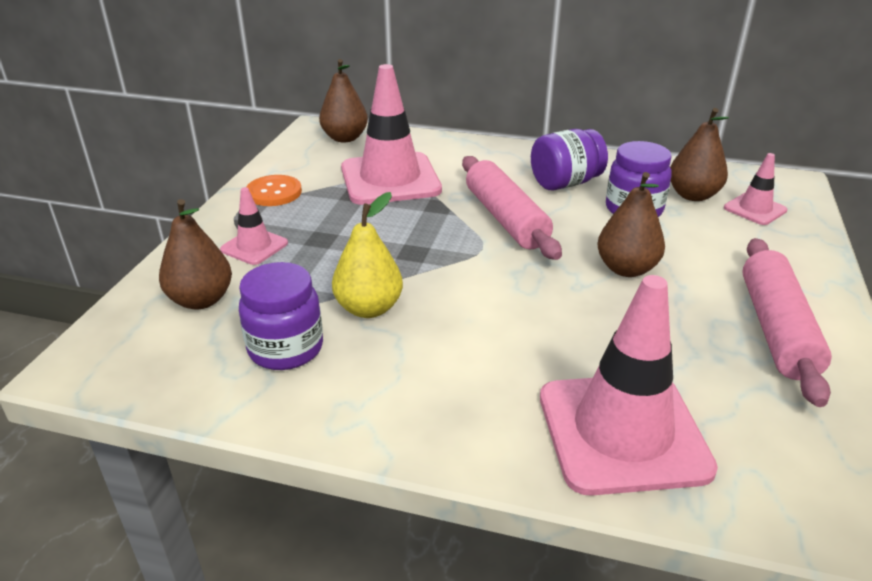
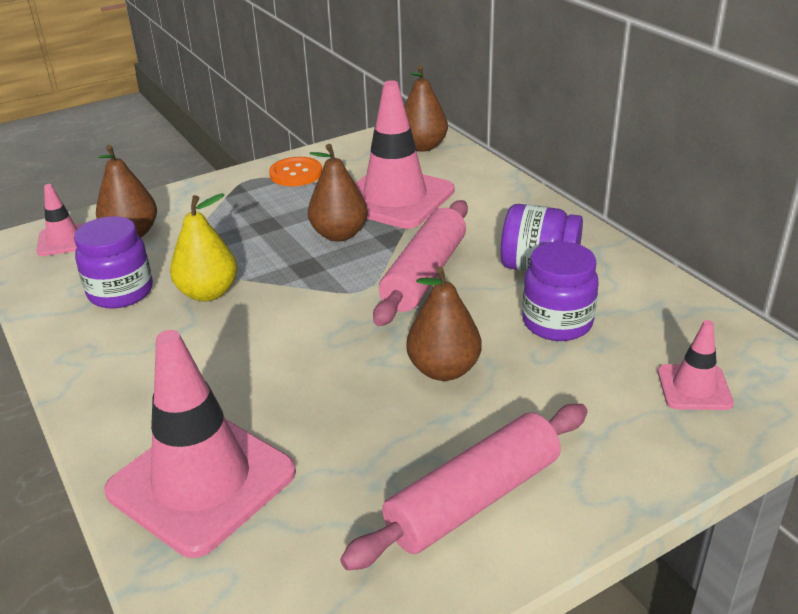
camera: 45 degrees right, 0 degrees up
(254, 246) = (217, 210): pink traffic cone -> pink traffic cone (64, 240)
(693, 195) = (650, 340): brown pear -> brown pear (339, 234)

